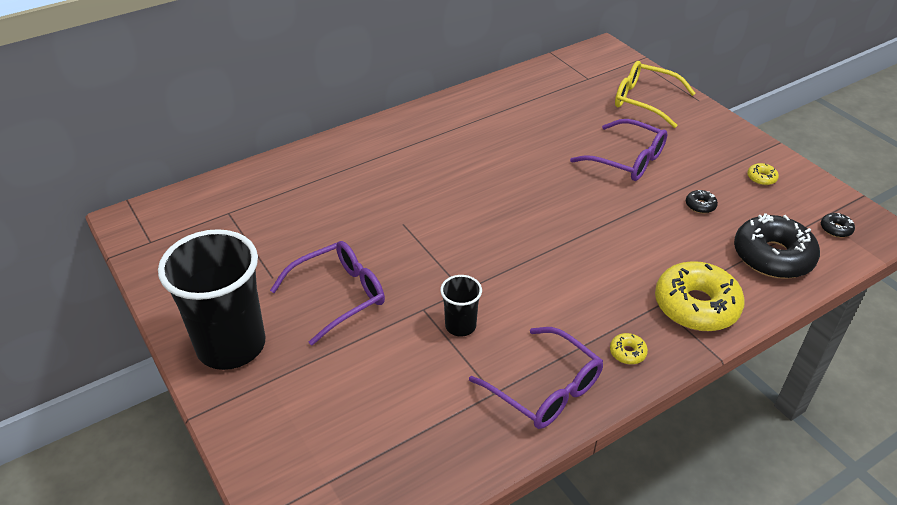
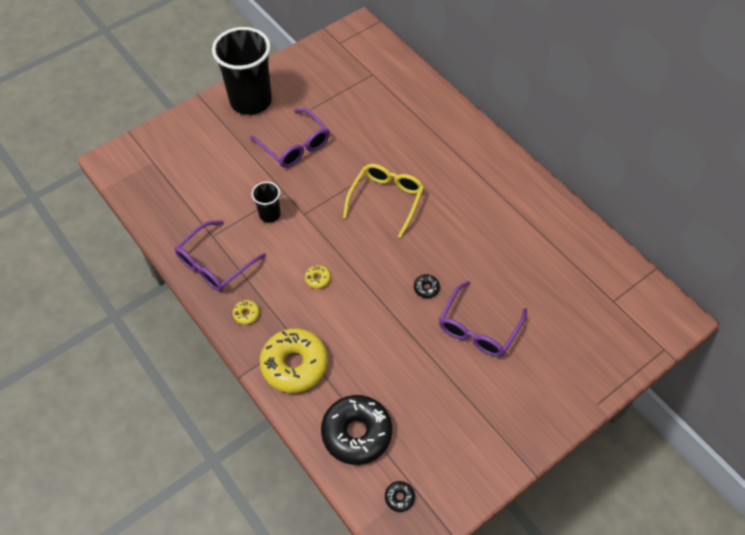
camera: 85 degrees right, 15 degrees up
(644, 101) = (583, 350): yellow glasses -> yellow glasses (386, 200)
(700, 205) = (419, 383): black donut -> black donut (426, 288)
(761, 178) = (469, 443): yellow donut -> yellow donut (318, 279)

